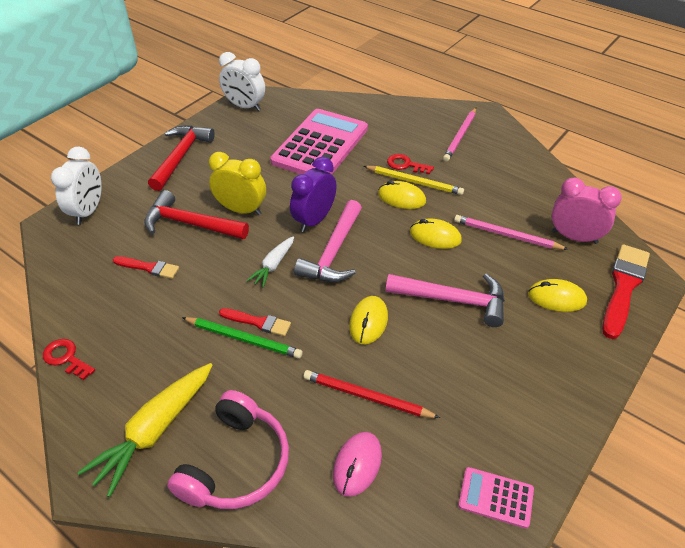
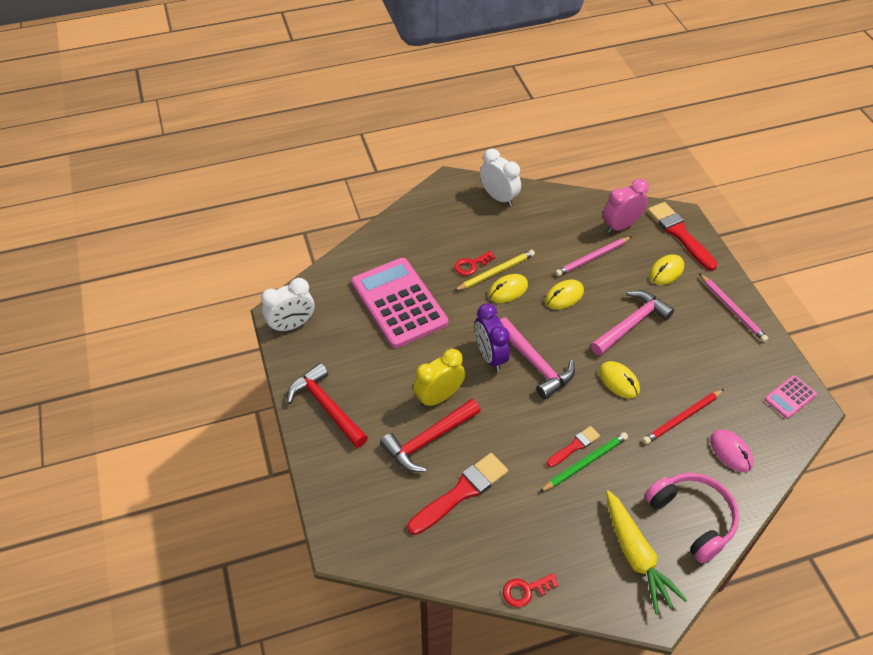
camera: 55 degrees left, 5 degrees up
(88, 211) = (348, 510): white clock -> white clock (499, 197)
(148, 267) = (461, 493): red brush -> red brush, size x1.78
(273, 265) = (521, 408): white carrot -> none
(460, 136) = (465, 213): pink pencil -> pink pencil (732, 309)

